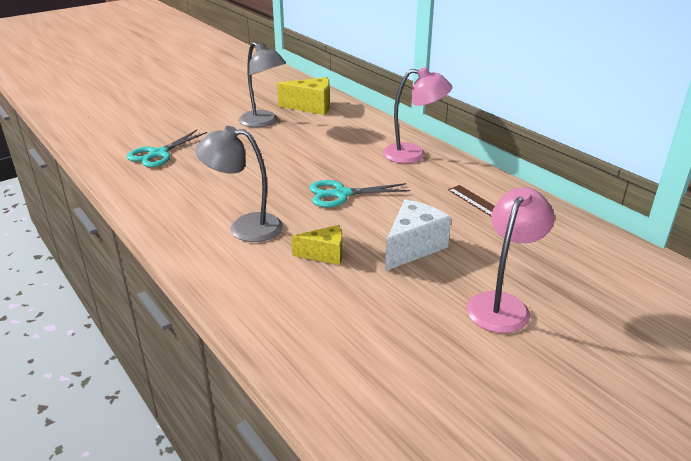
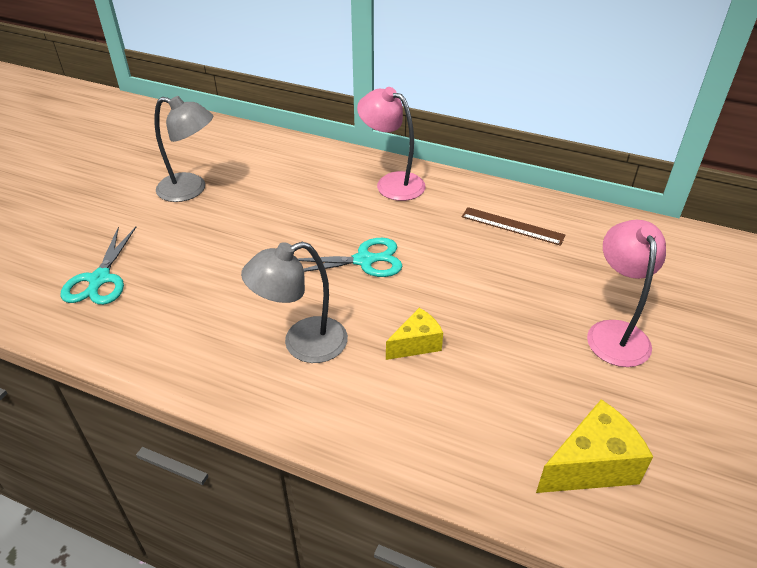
camera: 30 degrees left, 10 degrees up
(311, 107) = (228, 151): yellow cheese -> yellow cheese (591, 466)
(341, 194) = (365, 260): turquoise scissors -> turquoise scissors turned 150 degrees counterclockwise
(413, 154) = (392, 183): pink lamp -> pink lamp turned 120 degrees counterclockwise
(413, 247) = (489, 300): white cheese -> none

